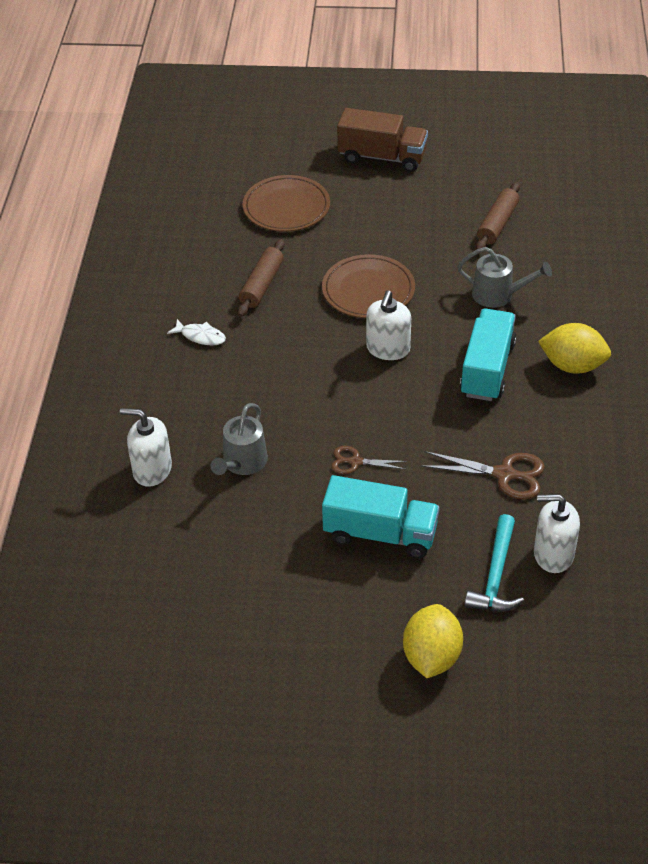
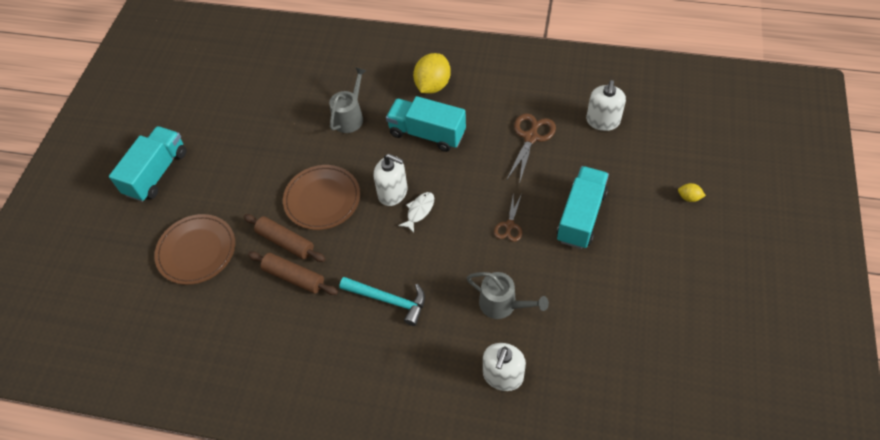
camera: 80 degrees left, 10 degrees up
(200, 336) = (348, 330): white fish -> white fish (419, 211)
(382, 157) = (157, 173): brown truck -> turquoise truck
(431, 656) = (689, 197): yellow lemon -> yellow lemon, size x0.46
(496, 575) = (620, 154): turquoise hammer -> turquoise hammer (388, 300)
(497, 224) = (270, 107): brown rolling pin -> brown rolling pin (285, 242)

